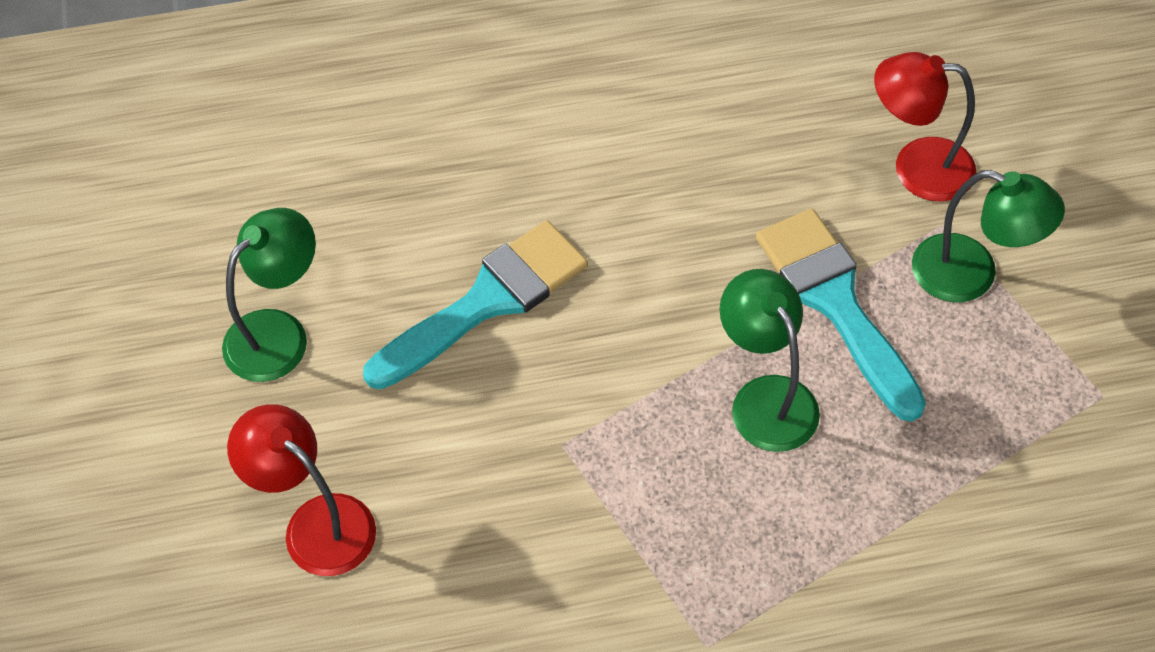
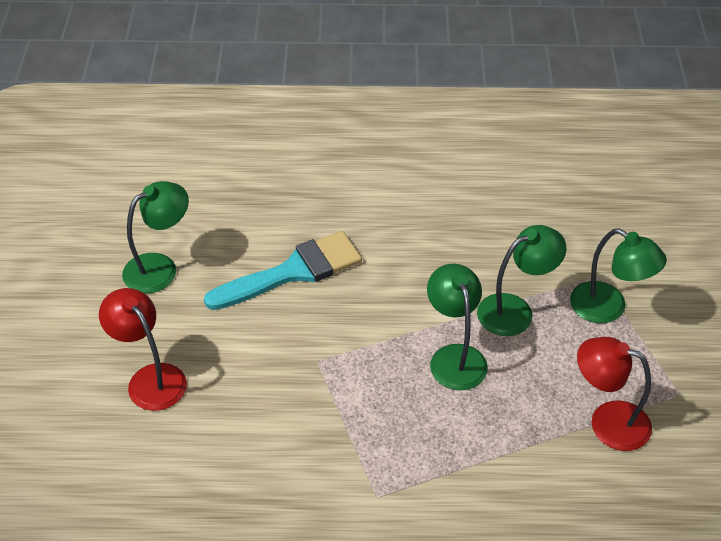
camera: 10 degrees right, 10 degrees down
(836, 304) = (515, 310): turquoise brush -> green lamp
(916, 167) = (588, 240): red lamp -> red lamp (607, 421)

